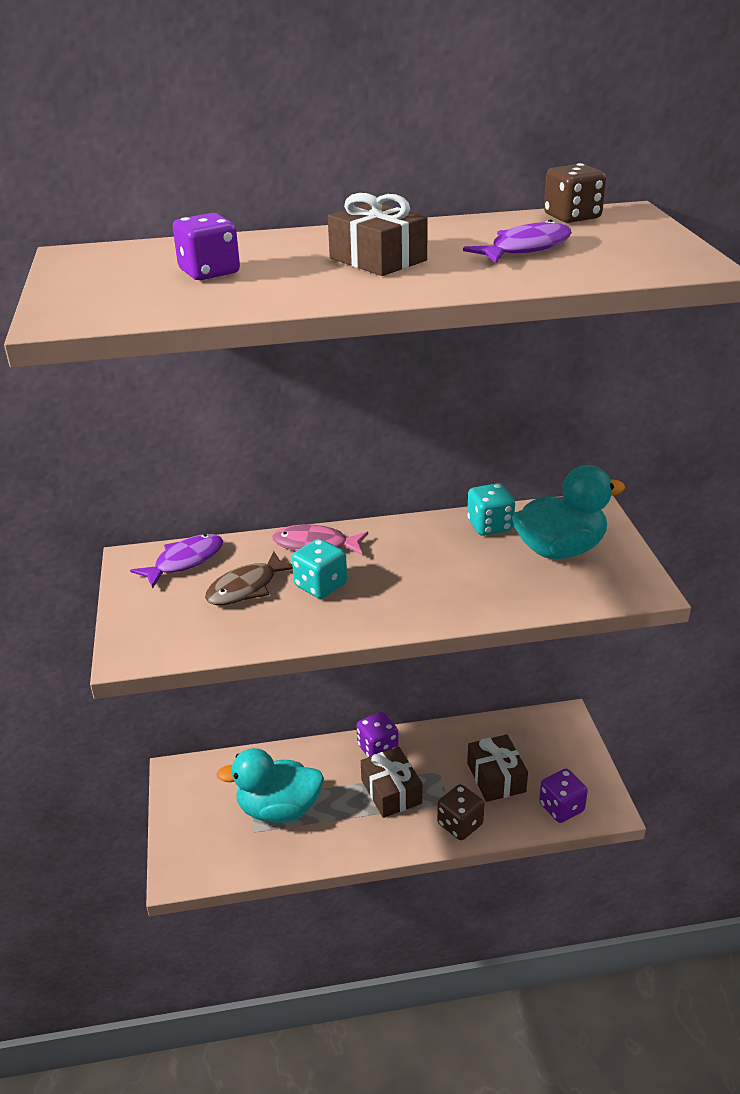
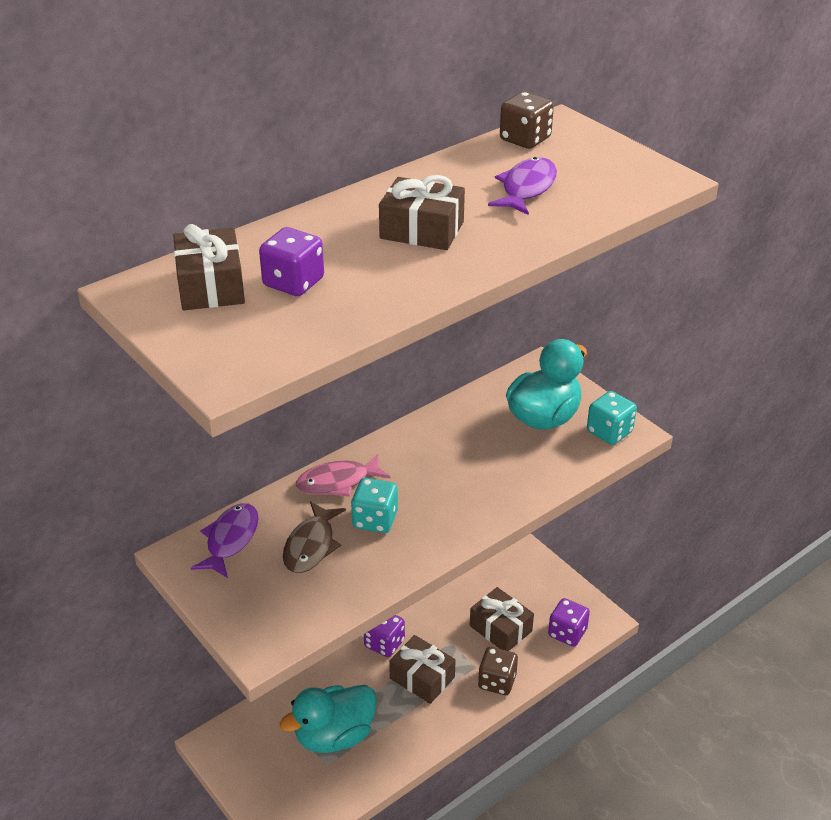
camera: 30 degrees left, 5 degrees up
(138, 262) = (211, 286): none -> brown gift
(490, 526) = (472, 412): turquoise dice -> turquoise dice (609, 432)

